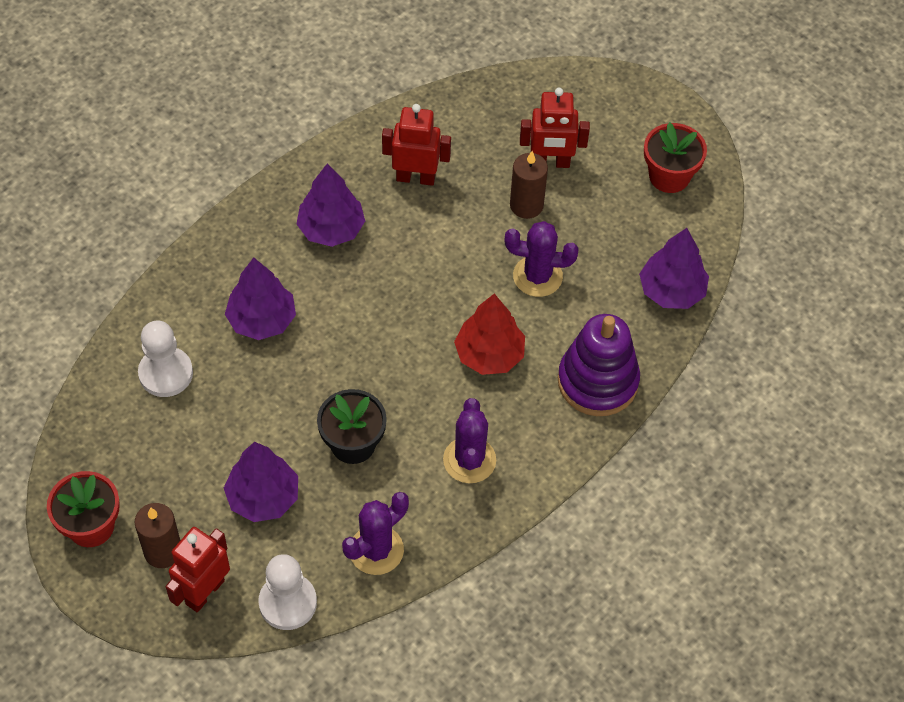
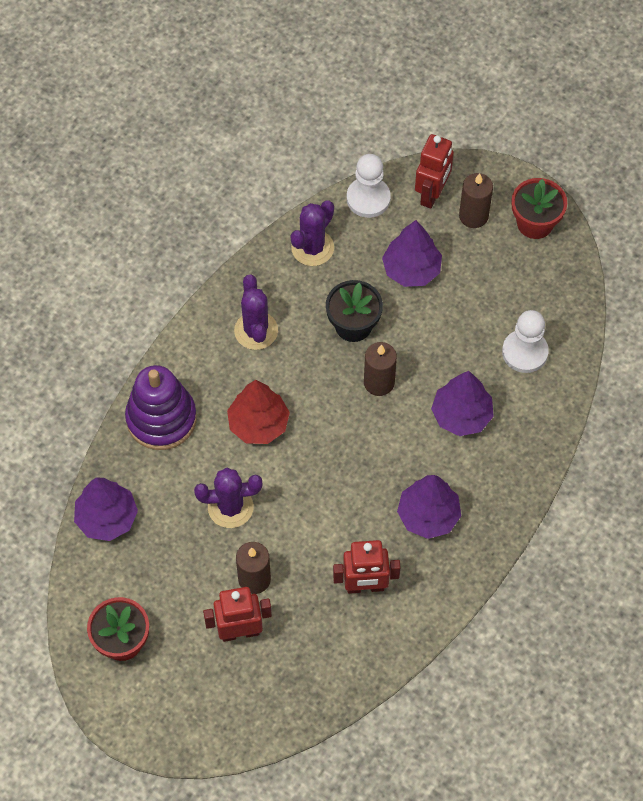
camera: 170 degrees right, 5 degrees up
(342, 373) = (379, 382): none -> brown candle

